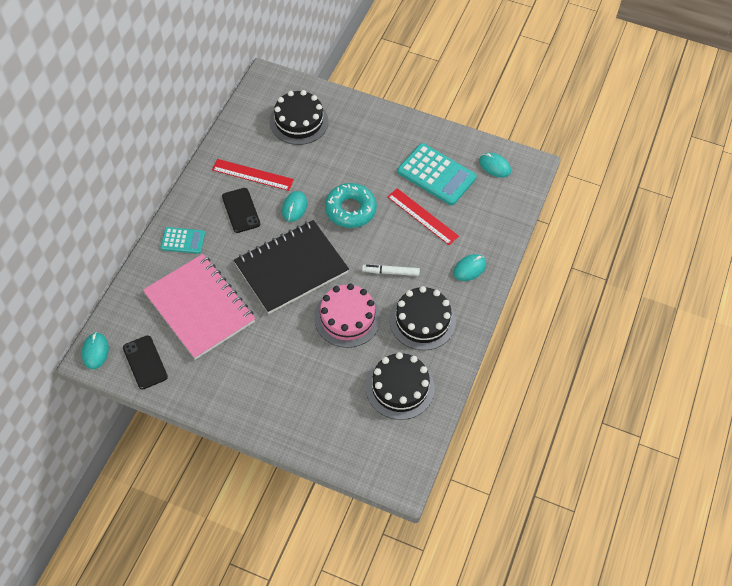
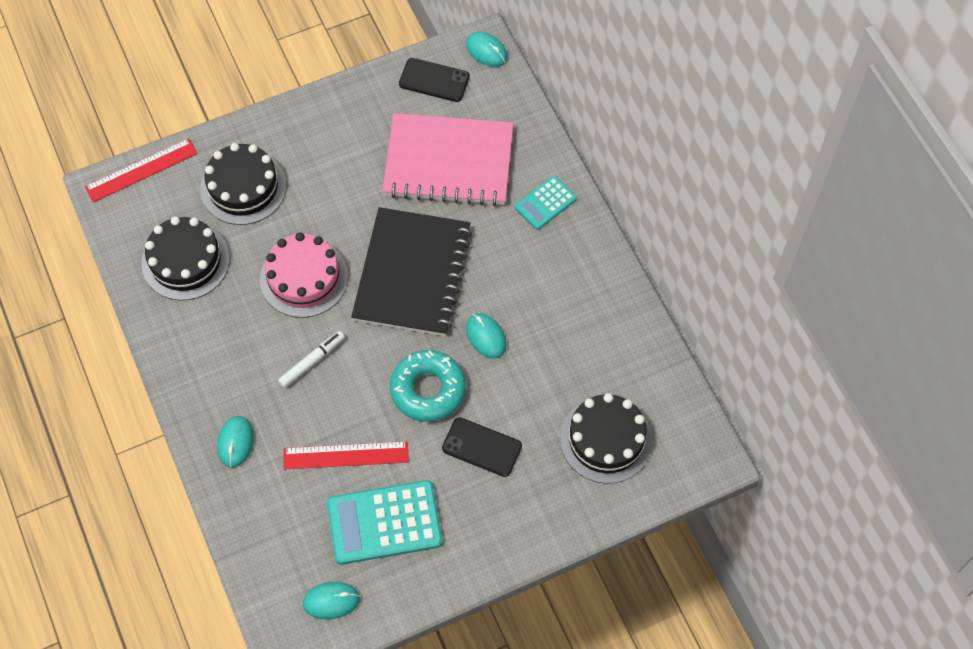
camera: 135 degrees right, 5 degrees up
(241, 210) = (533, 283): black phone -> black phone (481, 447)
(252, 175) = (571, 330): red ruler -> red ruler (141, 170)
(422, 320) = (228, 342): black cake -> black cake (243, 187)

